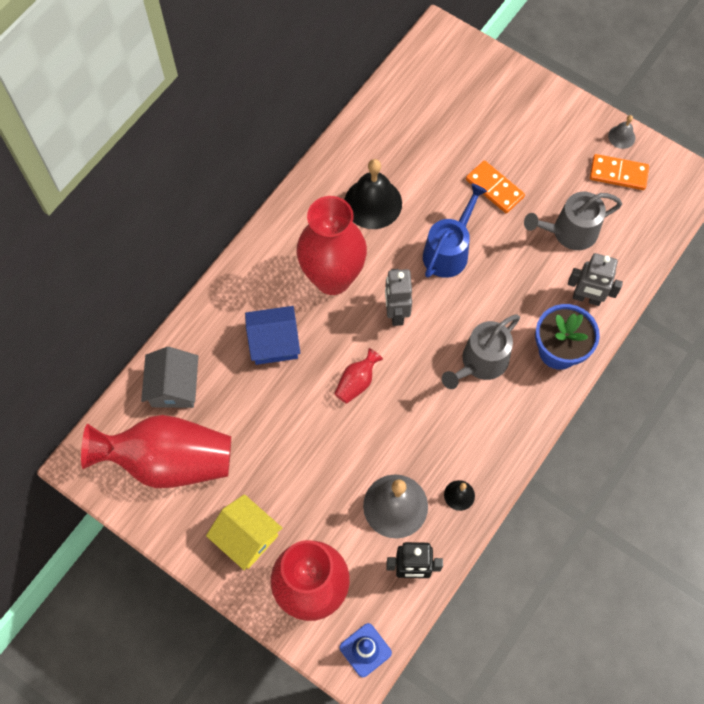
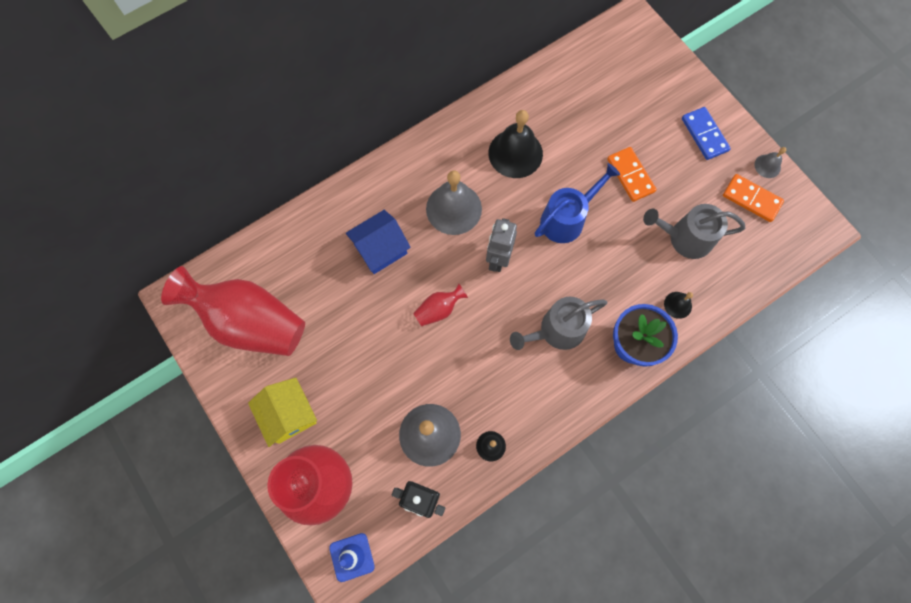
camera: 20 degrees right, 5 degrees up
(174, 387) = (280, 258): grey house -> none
(274, 342) = (380, 249): blue house -> blue house turned 45 degrees counterclockwise
(332, 278) = (454, 208): red vase -> grey bell
(551, 125) = (704, 135): none -> blue domino
(586, 298) = (678, 305): grey robot -> black bell

